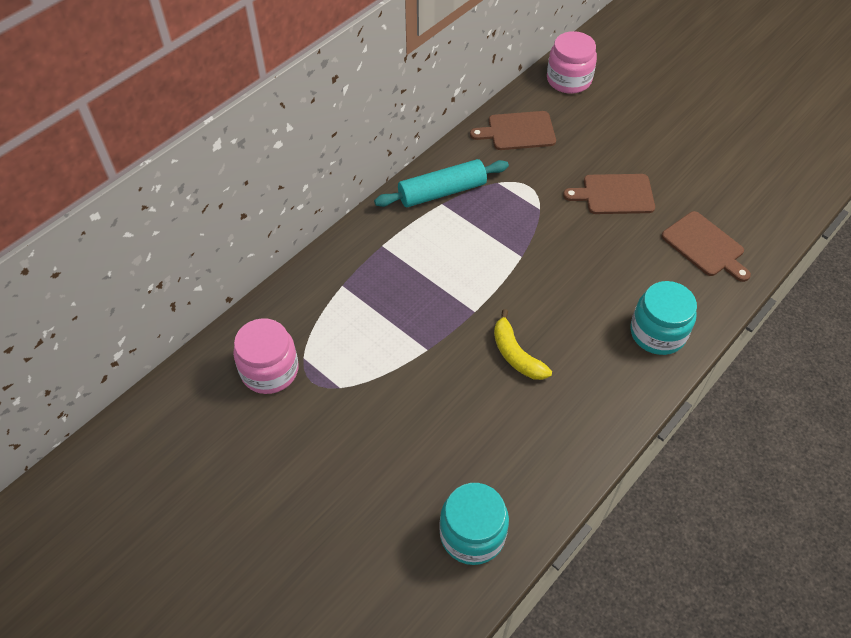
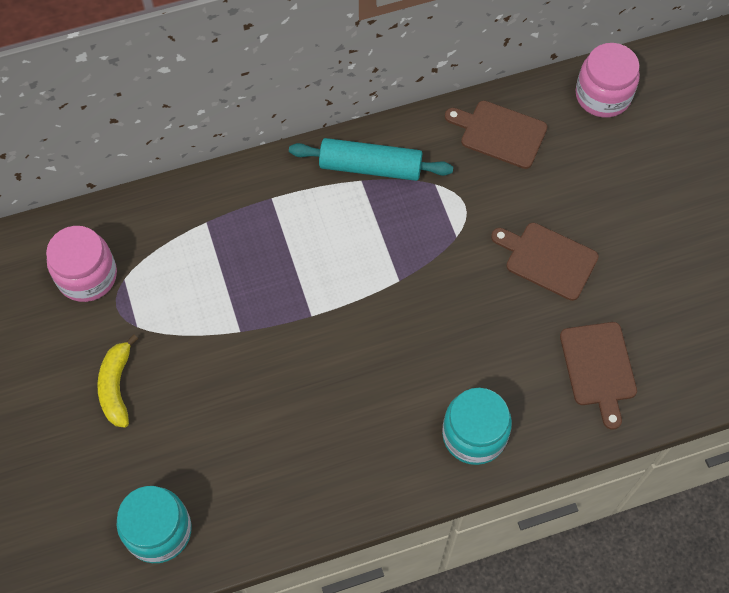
camera: 30 degrees right, 10 degrees up
(516, 354) = (319, 381): yellow banana -> yellow banana (117, 386)

